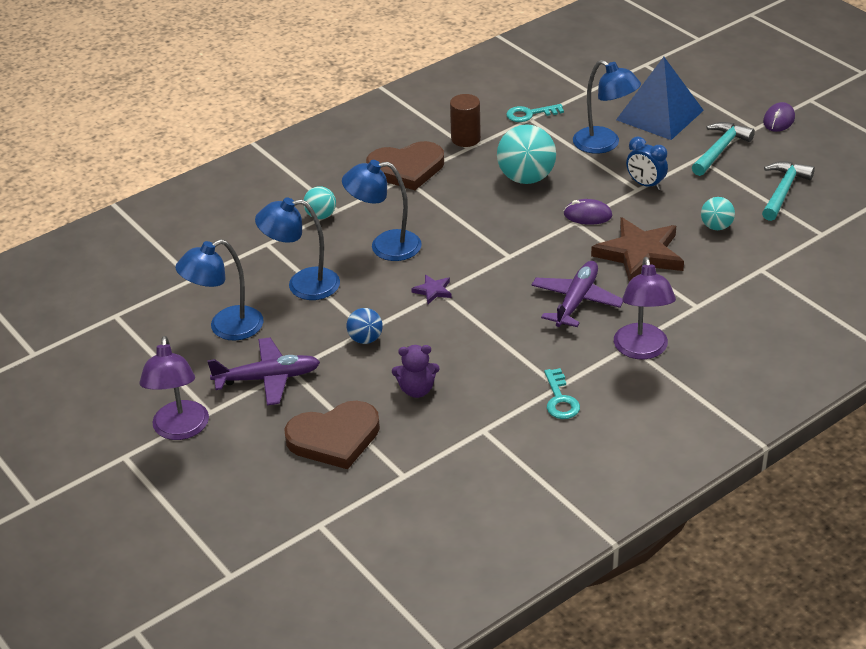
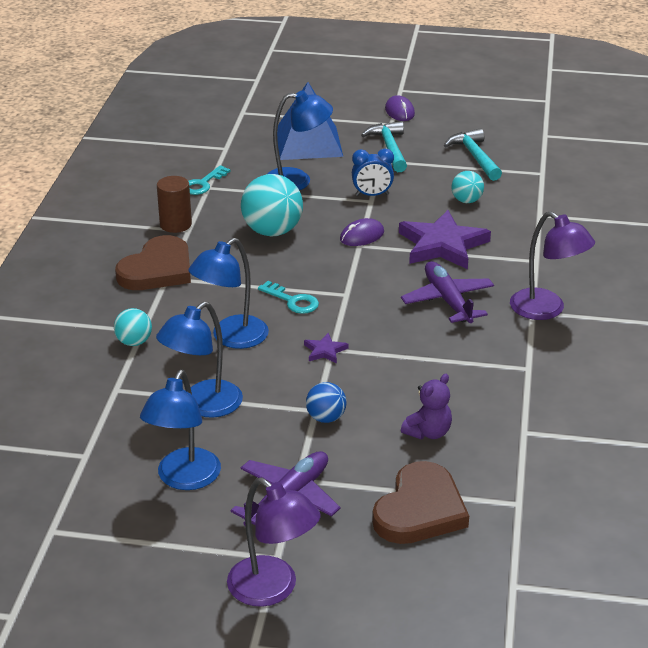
camera: 45 degrees left, 5 degrees down
(560, 399) = (544, 376): turquoise key -> turquoise key (292, 301)
(639, 254) = (442, 245): brown star -> purple star

